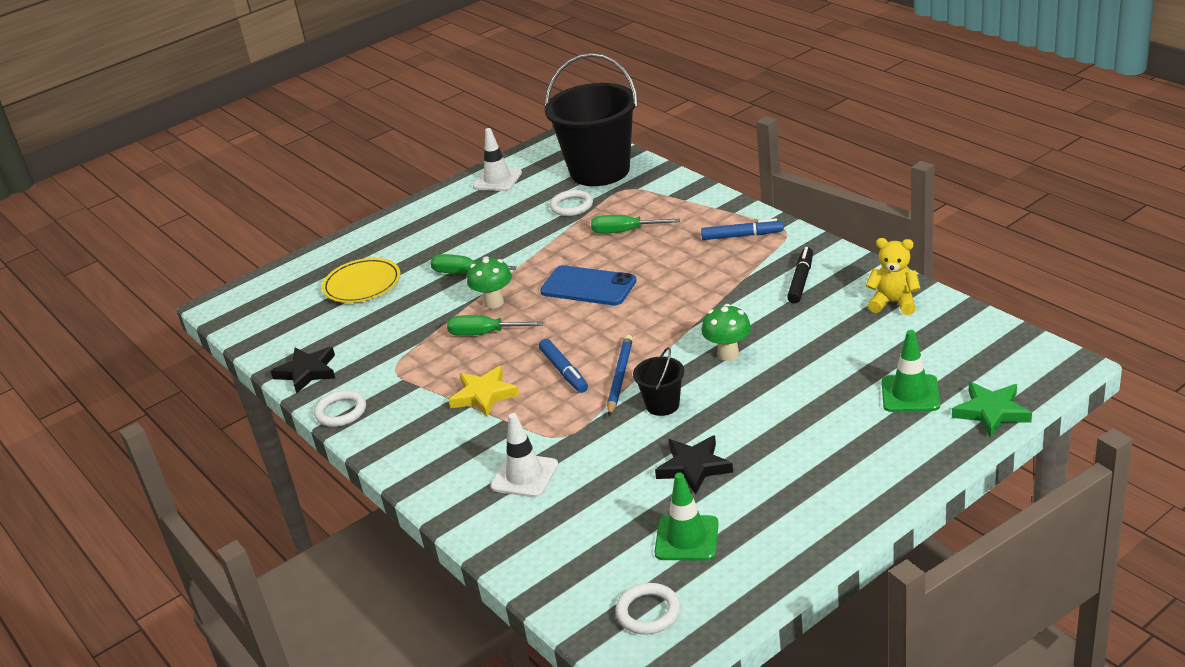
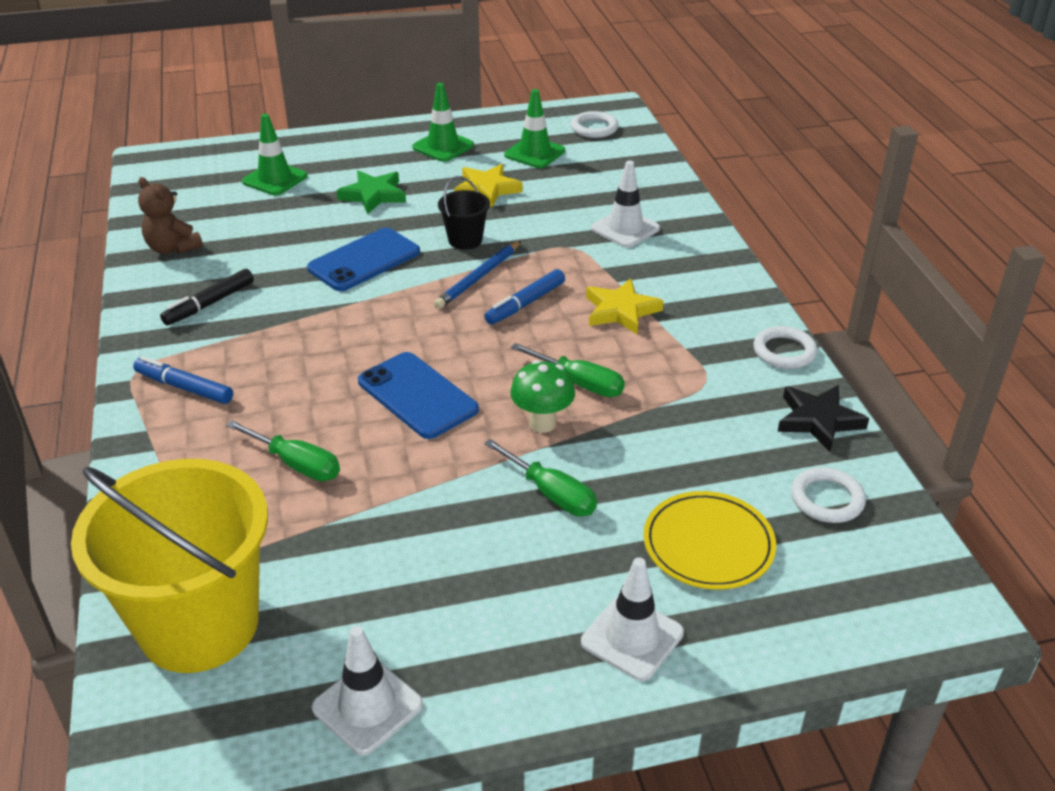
camera: 160 degrees left, 5 degrees up
(388, 238) = (632, 637): none -> white traffic cone
(564, 371) = (525, 304): blue marker -> blue marker turned 135 degrees counterclockwise
(572, 206) = (313, 557): white ring -> white ring (827, 499)
(600, 171) = (199, 625): black bucket -> yellow bucket
(694, 467) = (487, 189): black star -> yellow star
(728, 354) = (364, 260): green mushroom -> blue phone
(795, 505) = (443, 146): none -> green traffic cone
(893, 303) = (173, 248): yellow teddy bear -> brown teddy bear
(991, 412) = (244, 150): green star -> green star (373, 195)

